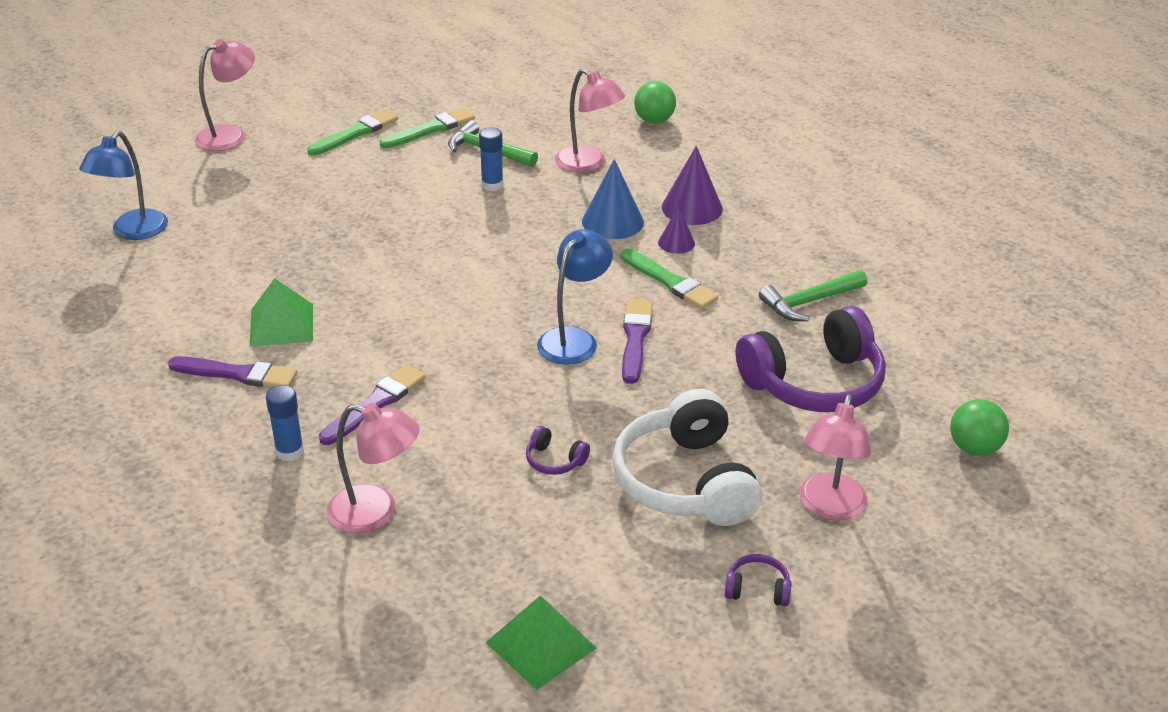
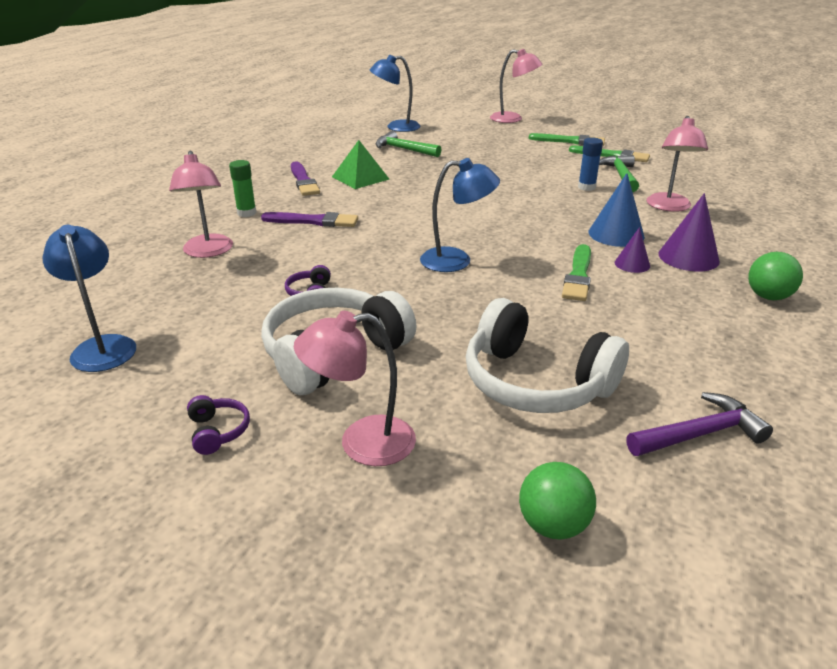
camera: 60 degrees right, 5 degrees down
(289, 452) = (246, 213): blue glue stick -> green glue stick
(541, 645) = (102, 346): green pyramid -> blue lamp
(635, 339) = (487, 282): purple brush -> none
(654, 121) = (770, 212): green ball -> green ball (768, 297)
(809, 302) = (651, 346): green hammer -> green hammer (404, 149)
(814, 383) = (535, 382): purple headphones -> white headphones
(926, 338) = (700, 434): none -> purple hammer

